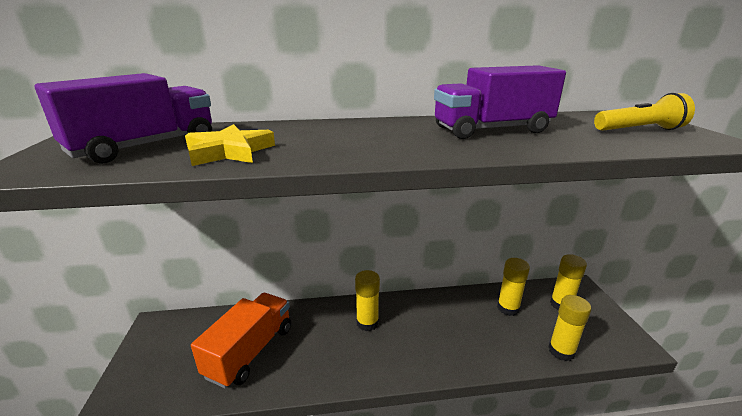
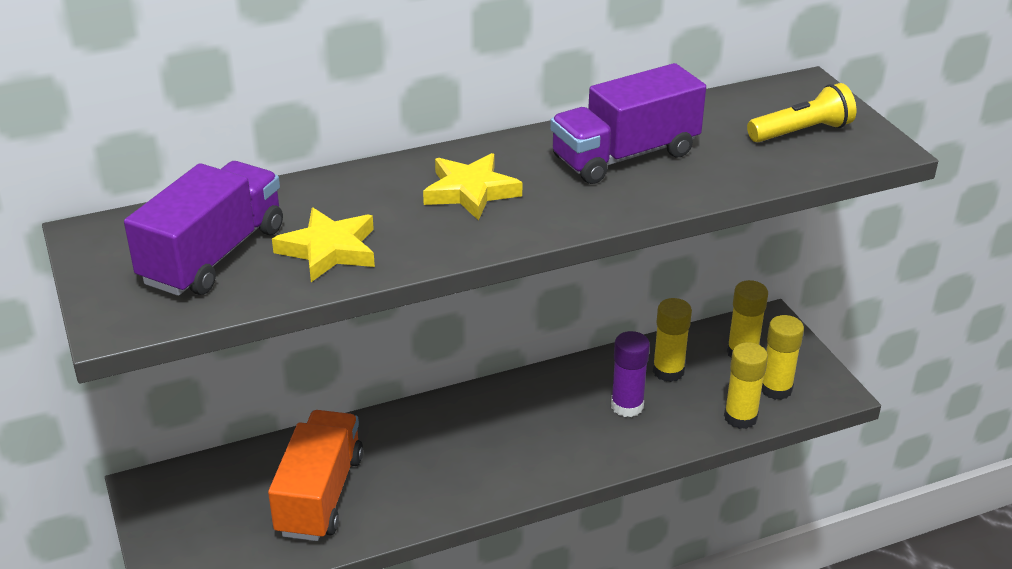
camera: 15 degrees left, 10 degrees up
(364, 135) = (470, 191): none -> yellow star
(367, 323) = (471, 427): yellow glue stick -> yellow glue stick (776, 389)
(476, 327) = (627, 406): none -> purple glue stick

